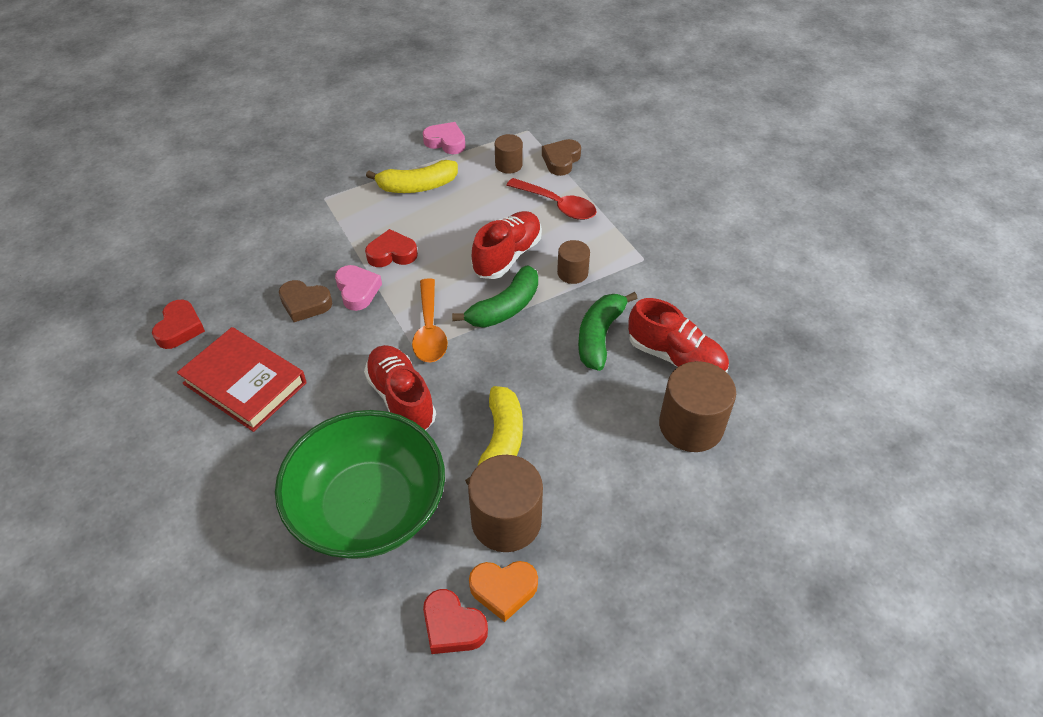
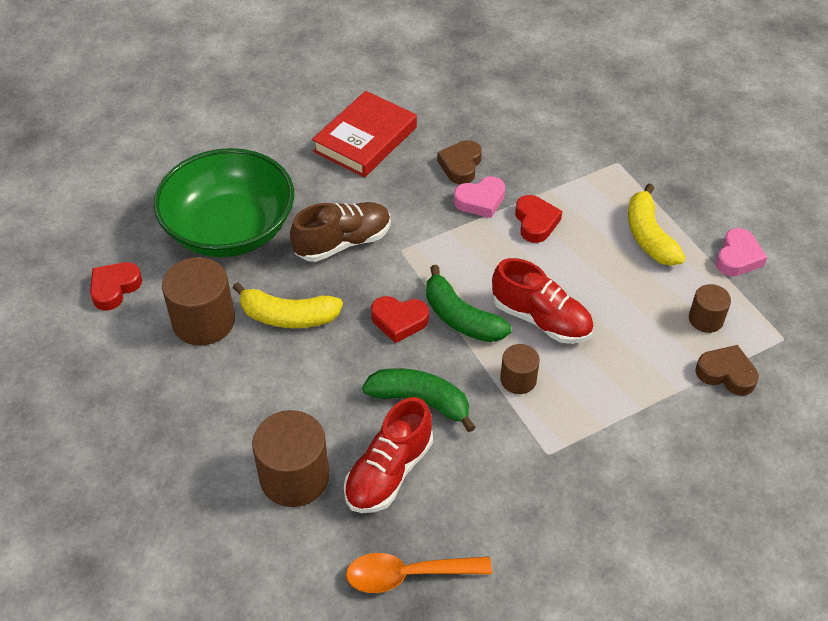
camera: 90 degrees right, 0 degrees up
(180, 328) = (428, 91): red heart -> red heart (399, 321)
(401, 398) = (343, 242): red shoe -> brown shoe
(429, 330) = (428, 258): orange spoon -> orange spoon (408, 575)
(503, 590) = (139, 320): orange heart -> none
(557, 205) = (636, 368): red spoon -> none

